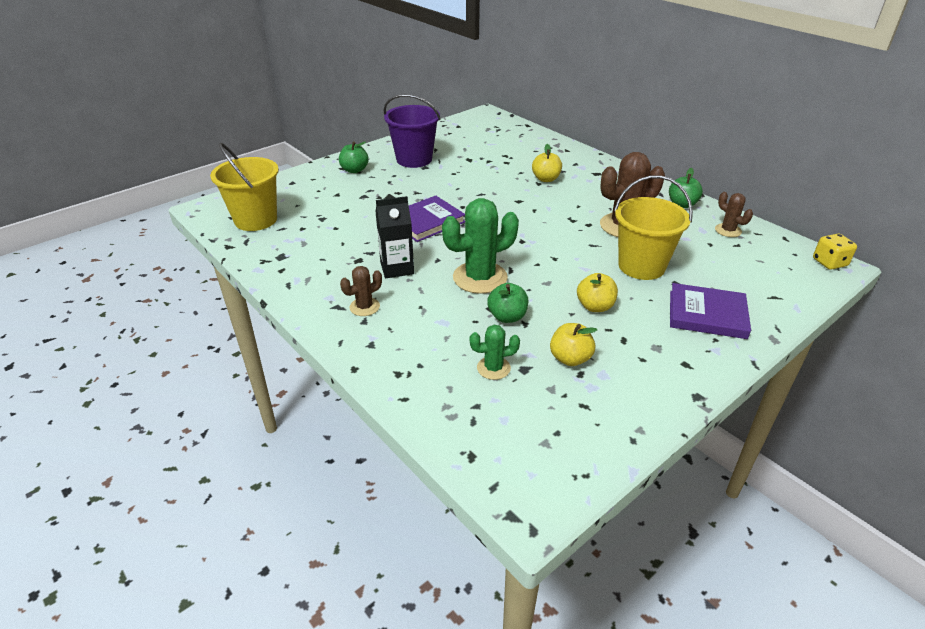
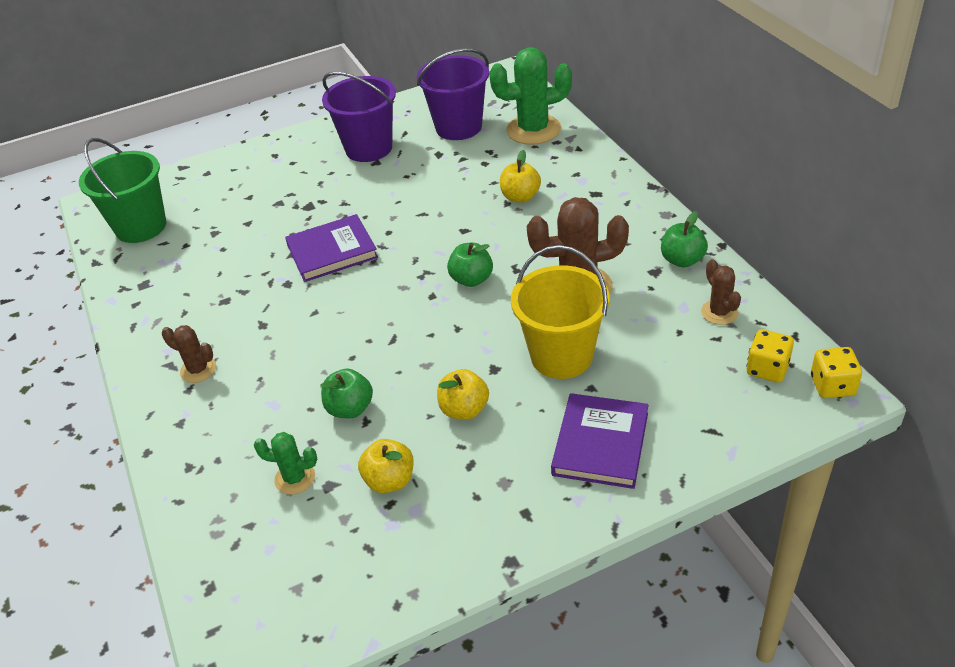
camera: 20 degrees right, 5 degrees up
(256, 220) = (141, 227): yellow bucket -> green bucket
(354, 170) = (288, 160): green apple -> green apple (471, 279)
(364, 307) = (198, 370): brown cactus -> brown cactus turned 45 degrees clockwise
(397, 268) = (261, 318): black carton -> none
(473, 143) = (458, 127): none -> purple bucket
(480, 278) = (349, 346): green cactus -> green cactus (533, 130)
(707, 314) = (600, 444): purple book -> purple book turned 75 degrees clockwise
(782, 258) = (767, 369): none -> yellow dice

